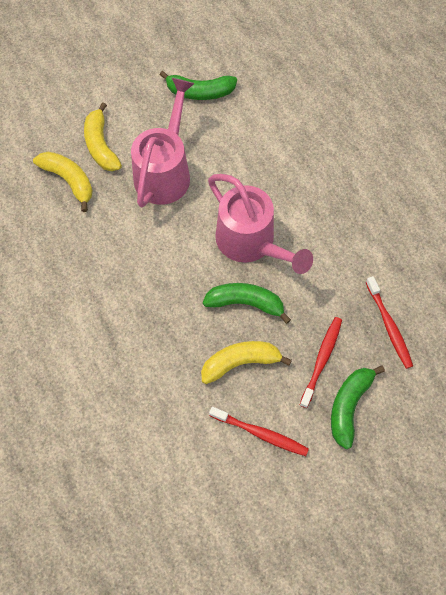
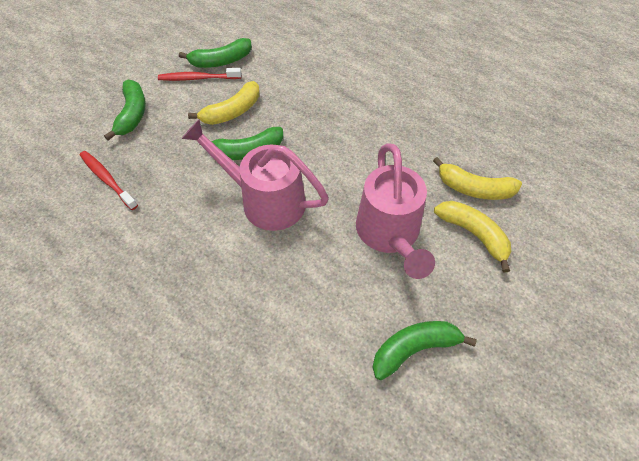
camera: 155 degrees right, 10 degrees down
(223, 452) = (221, 61): none -> green banana
(321, 360) = (164, 135): red toothbrush -> none

